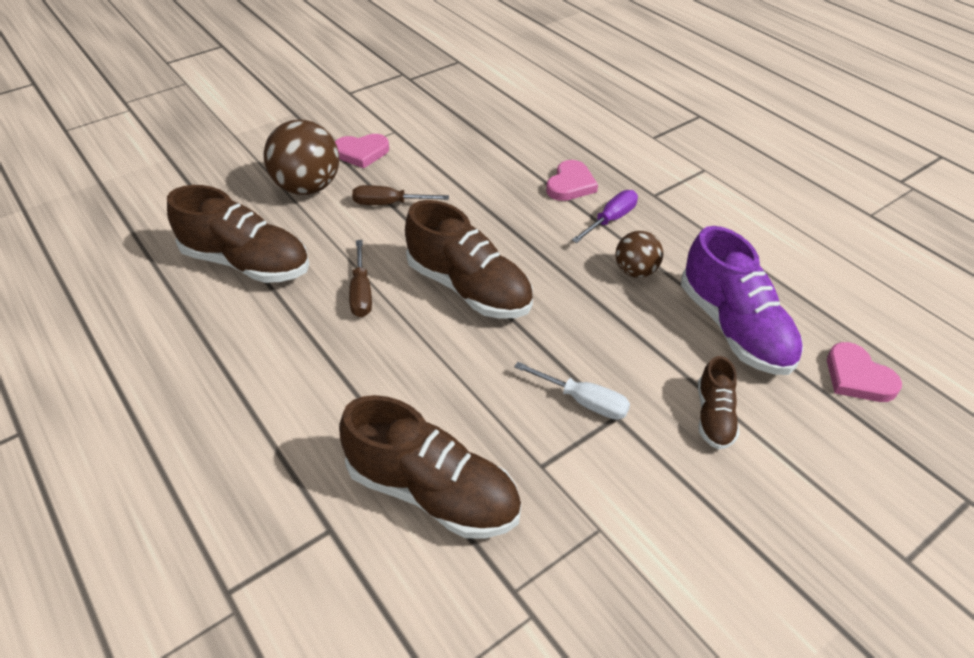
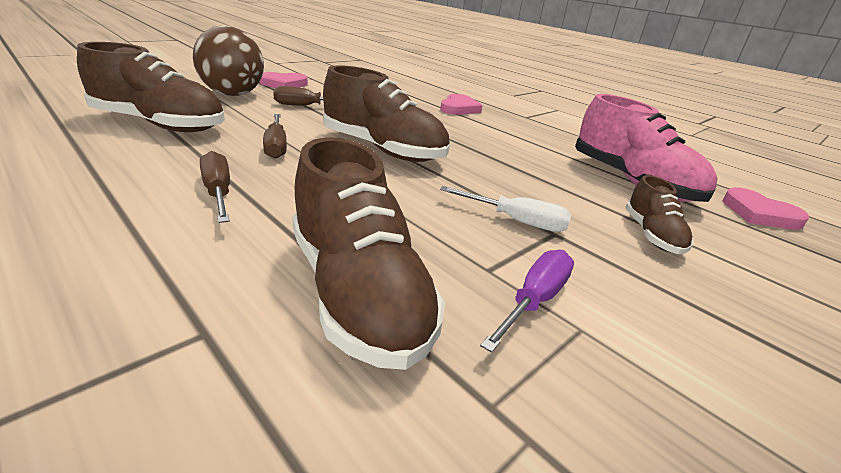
camera: 10 degrees left, 15 degrees down
(317, 373) = (218, 192): none -> brown screwdriver
(433, 492) = (358, 292): brown shoe -> brown shoe turned 45 degrees clockwise
(610, 220) = (497, 125): purple screwdriver -> purple screwdriver (534, 300)
(635, 271) = (530, 149): brown ball -> none
(734, 328) = (632, 182): purple shoe -> pink shoe

